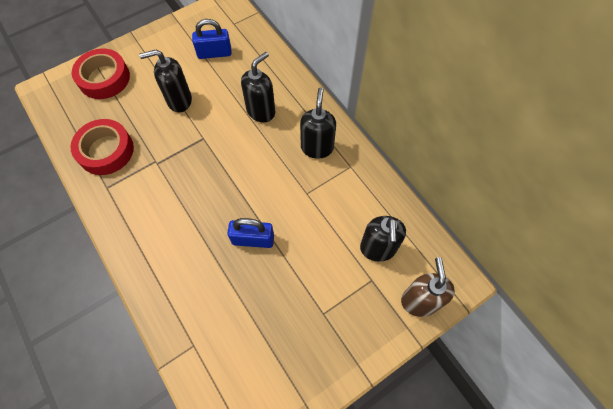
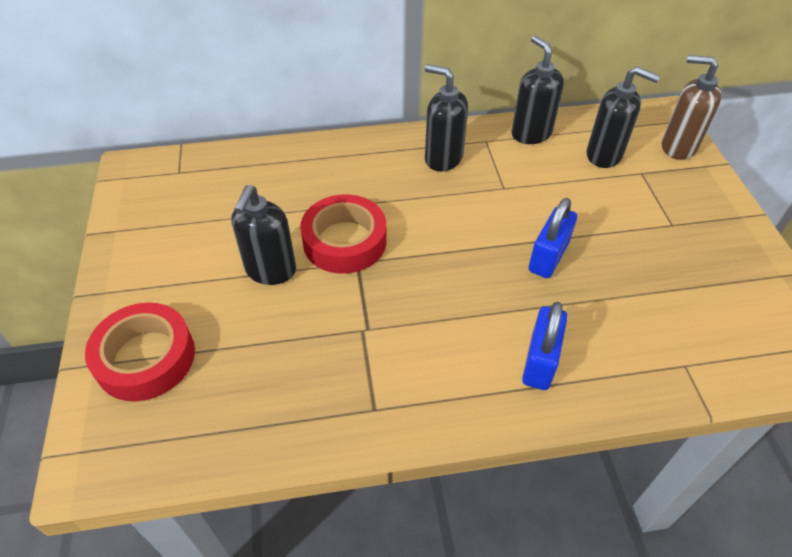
camera: 65 degrees left, 15 degrees down
(106, 151) = (301, 392): red tape -> red tape (345, 241)
(214, 53) = (215, 207): blue padlock -> blue padlock (540, 361)
(261, 111) = (353, 190): black soap dispenser -> black soap dispenser (531, 133)

